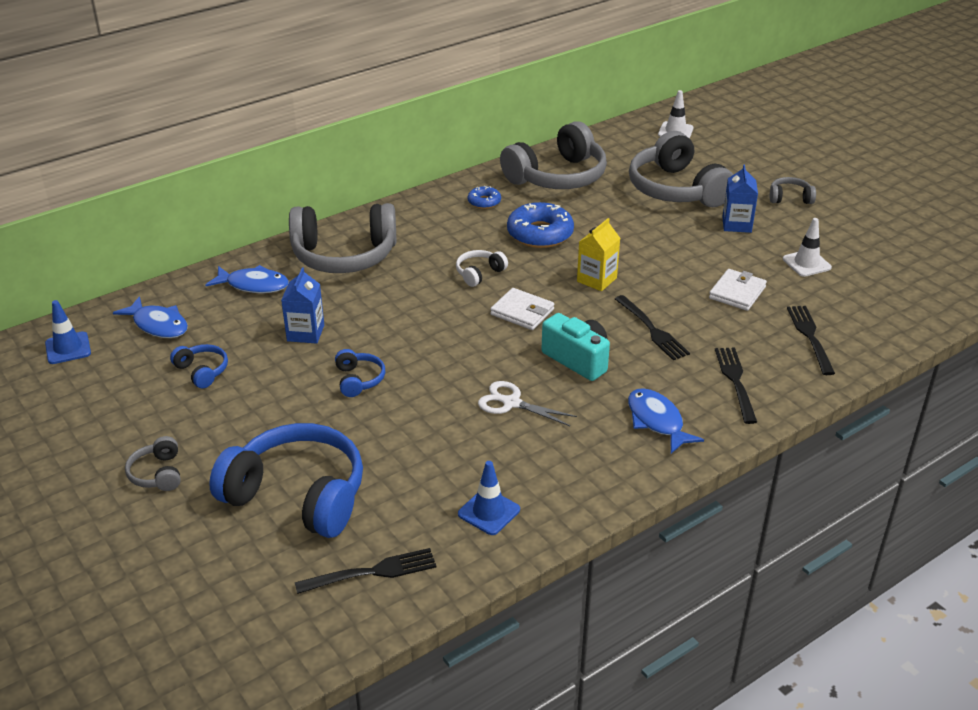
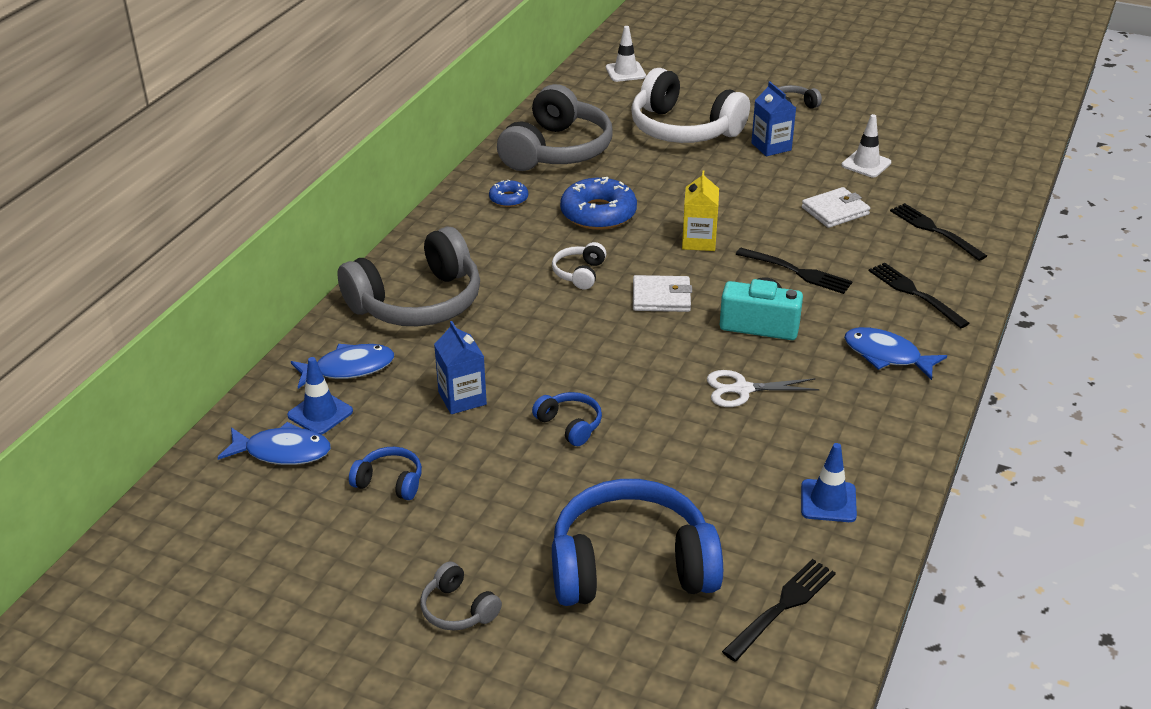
camera: 30 degrees left, 0 degrees up
(68, 348) = (198, 519): blue traffic cone -> blue traffic cone (320, 413)
(676, 189) = (683, 129): grey headphones -> white headphones
(737, 293) = (835, 211): white wallet -> white wallet turned 60 degrees clockwise

